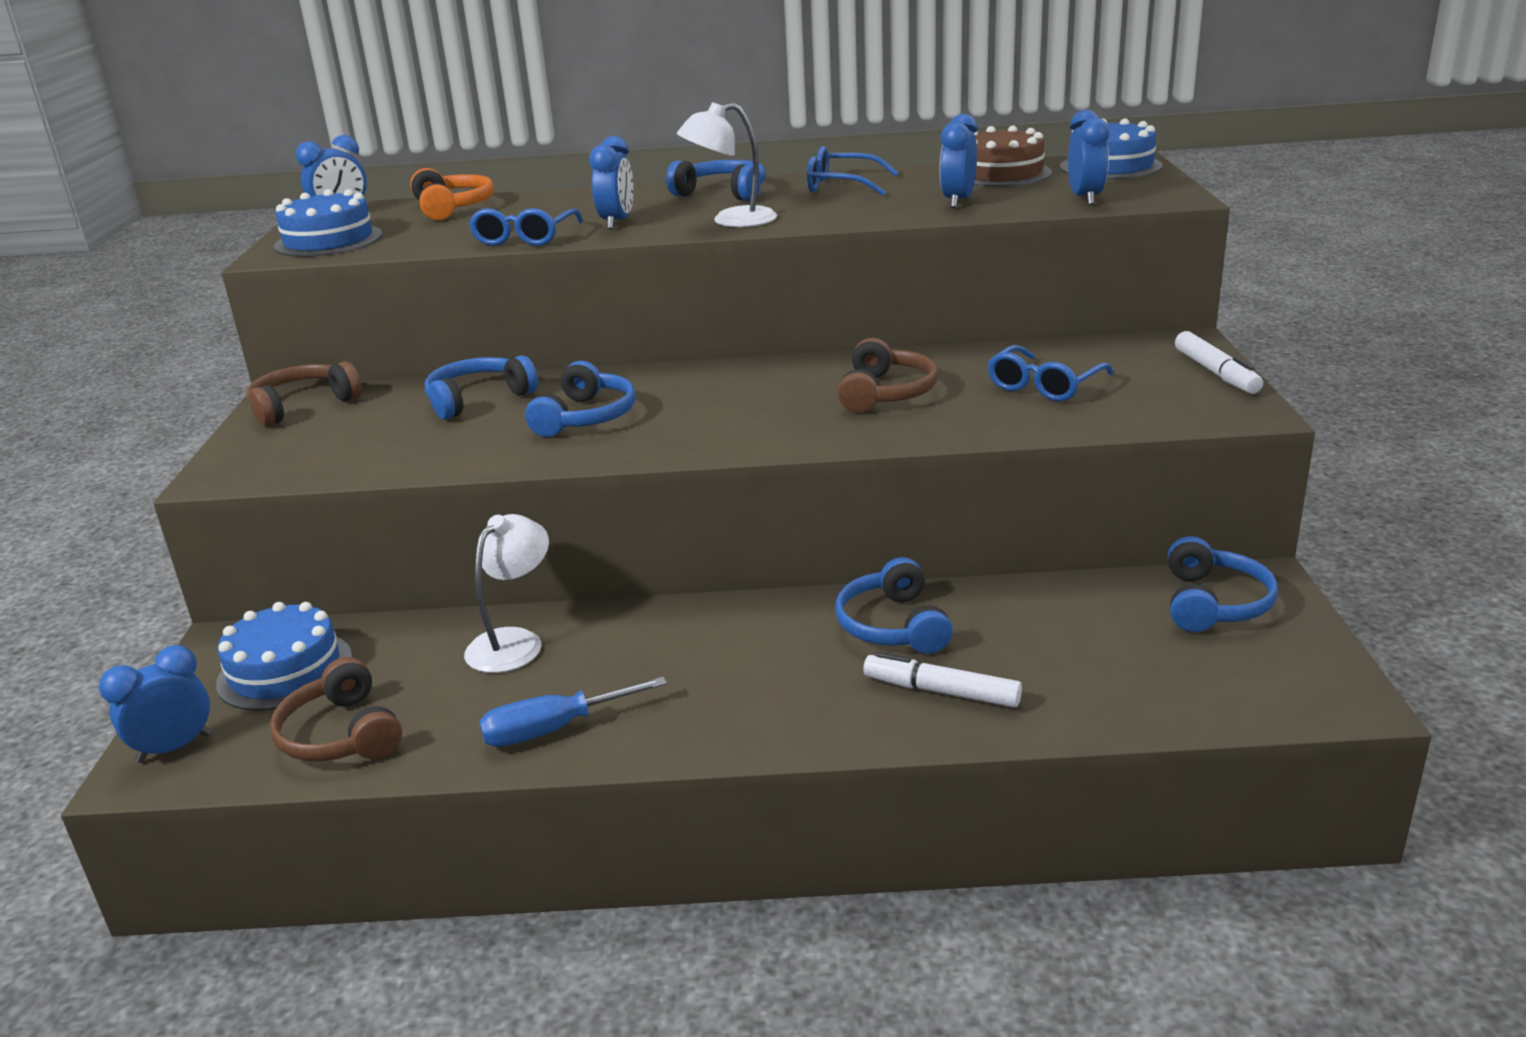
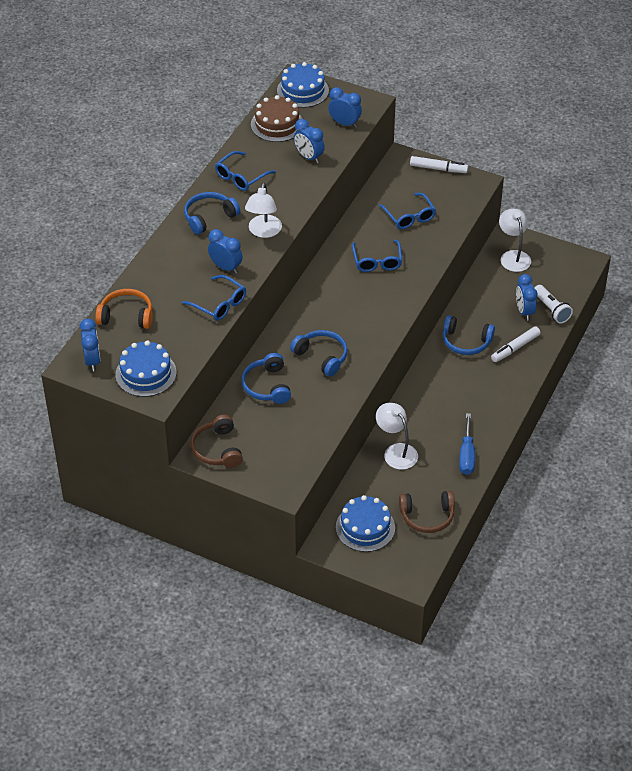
camera: 65 degrees left, 20 degrees up
(174, 748) = (401, 568): blue clock -> blue clock (524, 311)
(886, 393) = (377, 261): brown headphones -> blue glasses
(1121, 703) = (551, 310): none -> white flashlight
(1214, 603) = (513, 256): blue headphones -> white lamp

